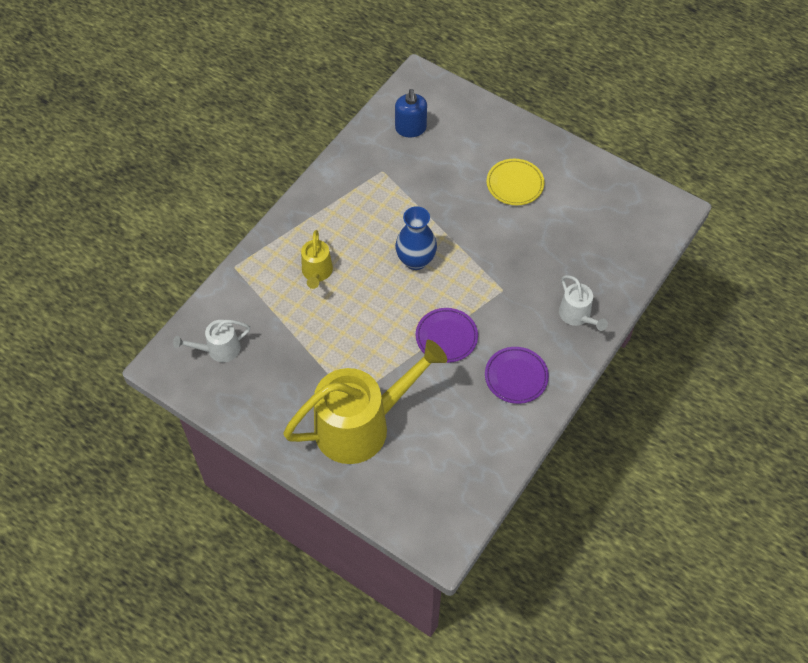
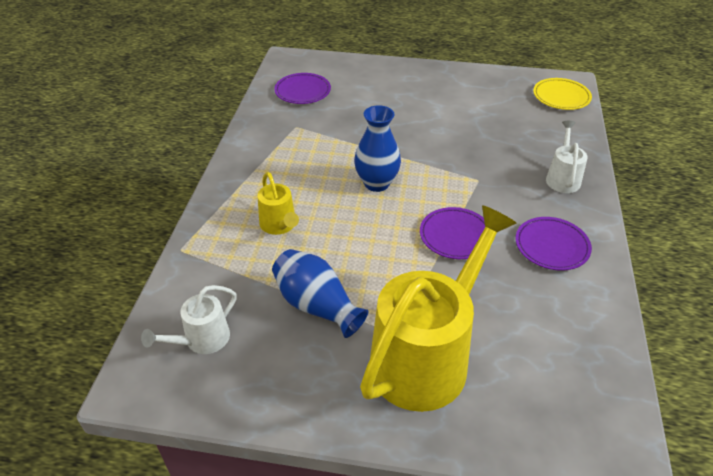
camera: 25 degrees left, 15 degrees down
(308, 354) = (317, 305): none -> blue vase
(410, 128) = (303, 91): blue soap dispenser -> purple plate
(515, 184) = (425, 103): yellow plate -> yellow plate (561, 97)
(577, 316) = (562, 178): white watering can -> white watering can turned 120 degrees counterclockwise

